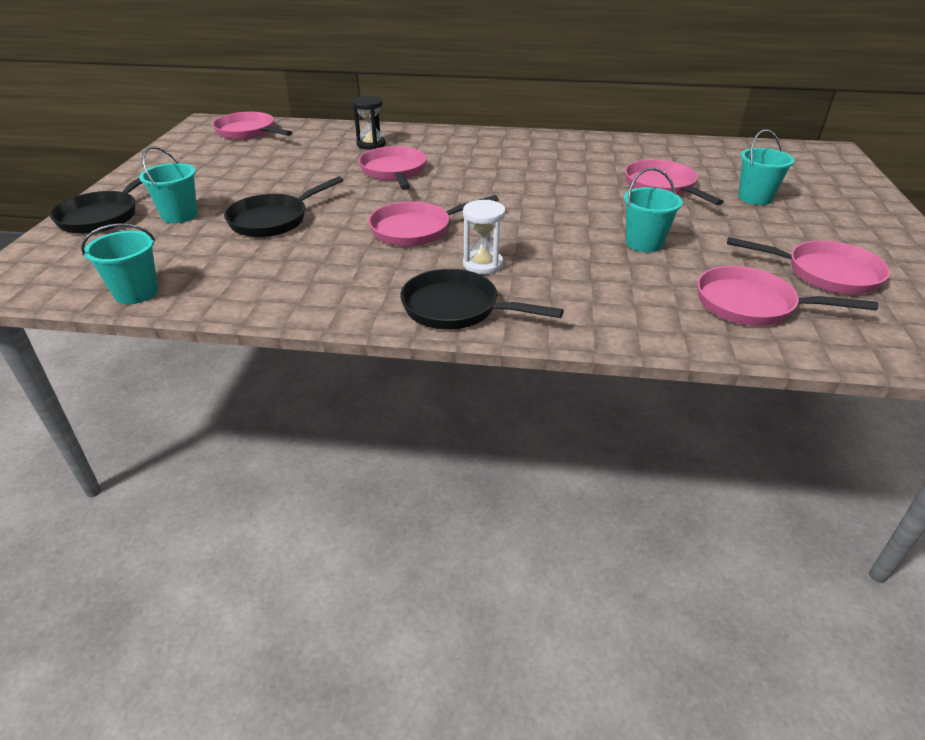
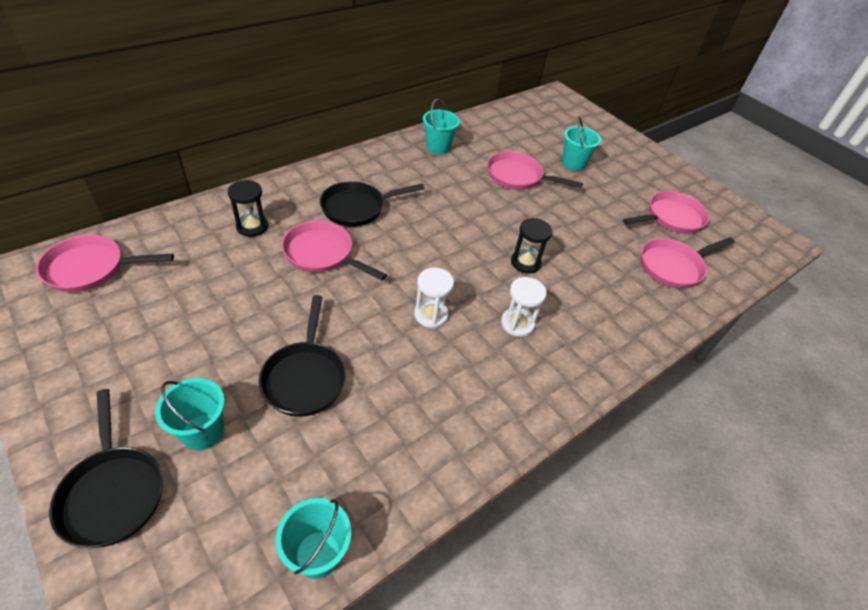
camera: 50 degrees left, 10 degrees up
(416, 229) = (431, 315): pink pan -> white hourglass
(457, 308) = (557, 378): black pan -> black pan (357, 208)
(563, 236) = (525, 263): none -> black hourglass
(644, 243) = (572, 242): turquoise bucket -> turquoise bucket (438, 147)

